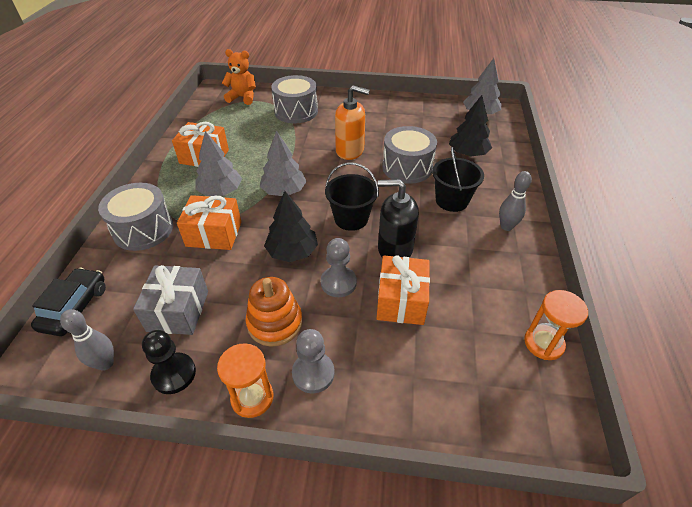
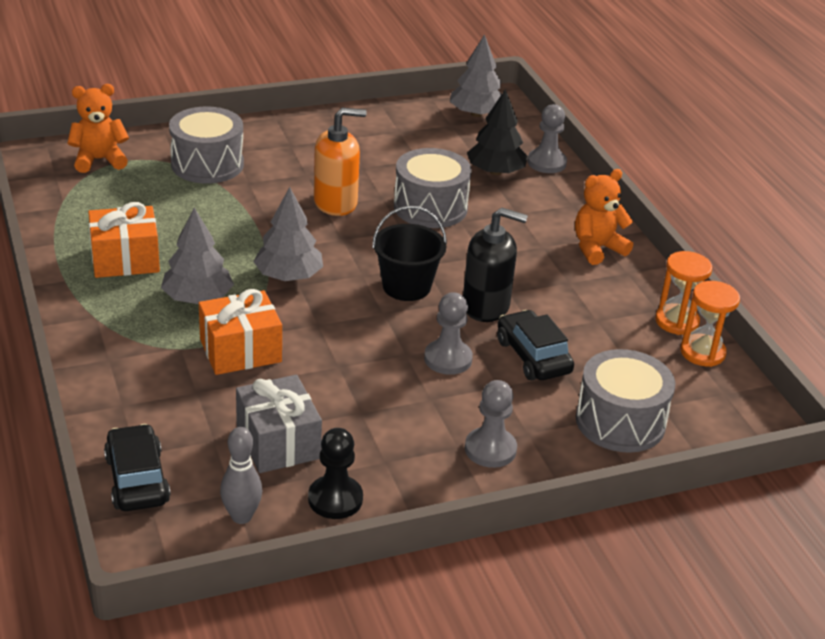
camera: 30 degrees left, 10 degrees down
(143, 229) = (133, 372): grey drum -> grey drum (620, 421)
(252, 397) = (443, 490): orange hourglass -> orange hourglass (676, 321)
(275, 323) = (408, 419): orange stacking toy -> none
(292, 252) = (364, 343): black tree -> none
(394, 249) = (486, 306): black soap dispenser -> black soap dispenser turned 150 degrees counterclockwise
(401, 301) = (533, 356): orange gift -> black car
(451, 201) = (515, 235): black bucket -> none
(506, 226) = (597, 248): grey bowling pin -> orange teddy bear
(507, 155) = (546, 163): none -> grey pawn

